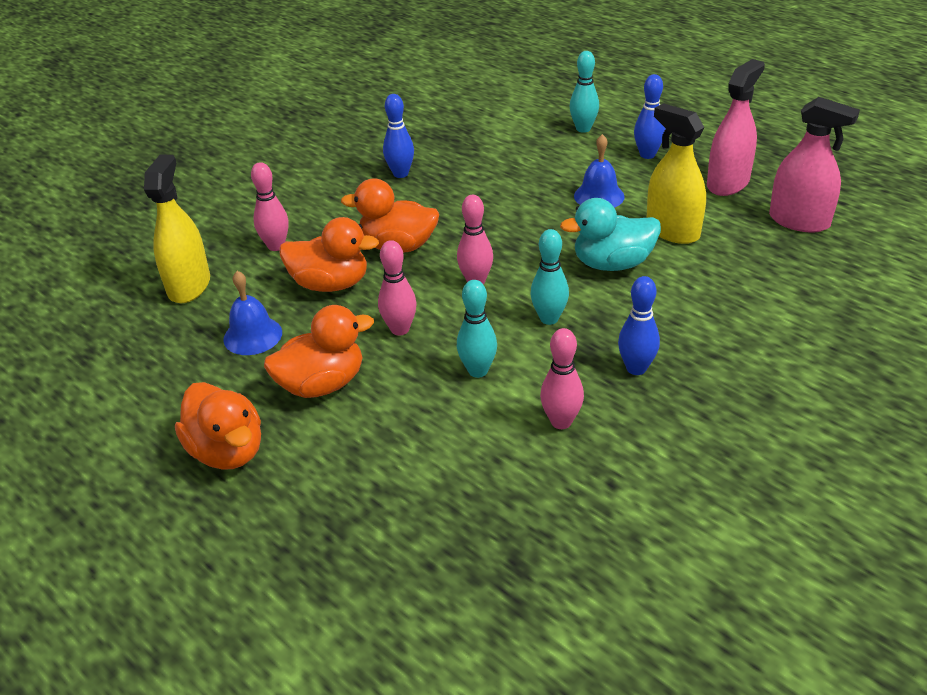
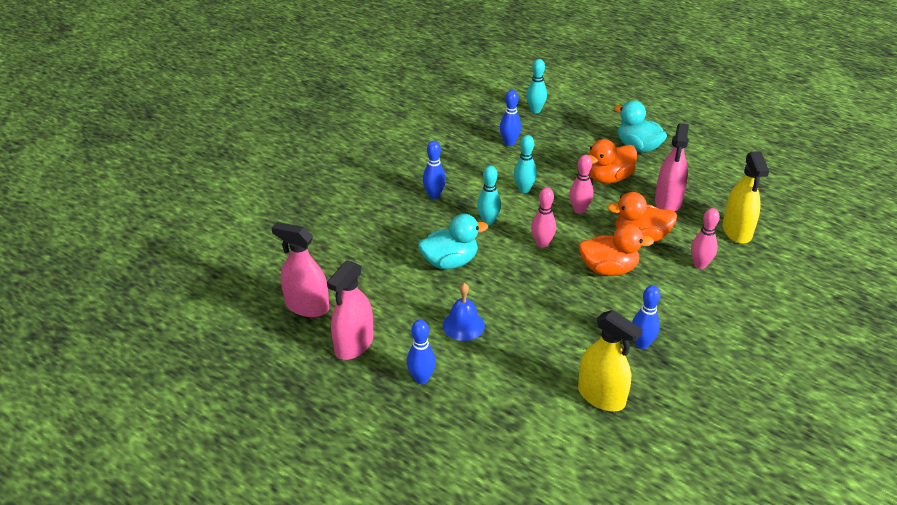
camera: 170 degrees right, 0 degrees up
(227, 451) = (638, 147): orange duck -> turquoise duck
(252, 335) = (668, 202): blue bell -> pink spray bottle
(478, 480) = (509, 143): none -> blue bowling pin
(561, 422) = (473, 168): pink bowling pin -> none
(583, 129) = (485, 415): turquoise bowling pin -> turquoise bowling pin (535, 110)
(672, 230) = (405, 293): yellow spray bottle -> yellow spray bottle (601, 396)

